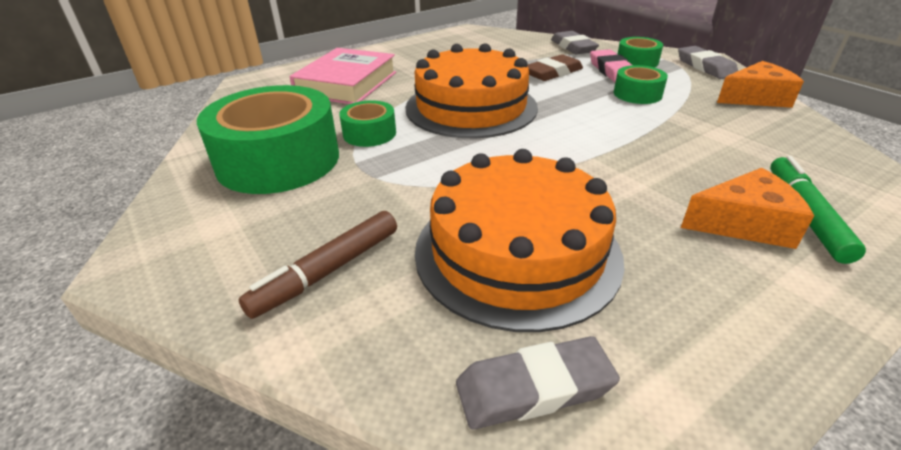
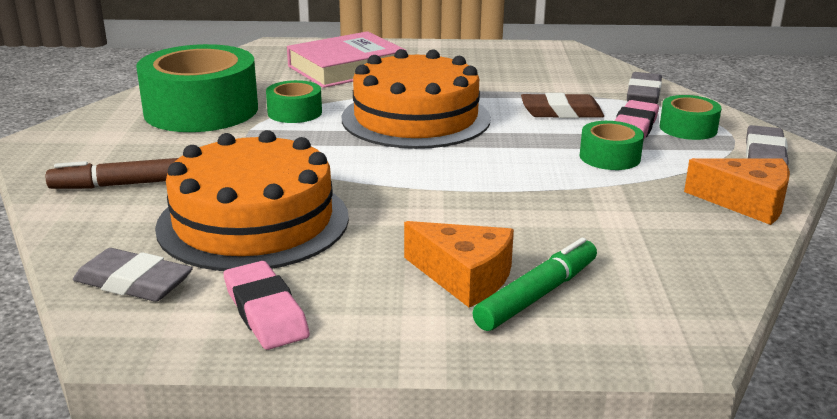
camera: 35 degrees right, 10 degrees down
(696, 344) = (265, 312): none -> pink eraser

